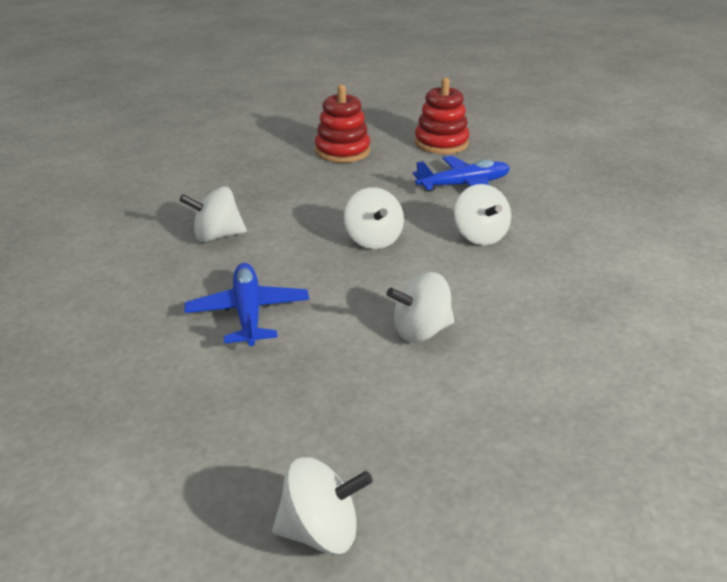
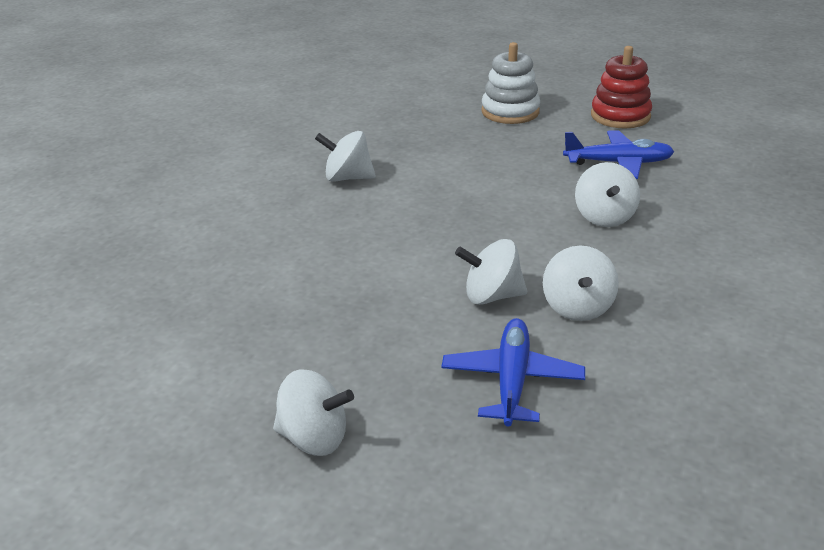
camera: 20 degrees right, 0 degrees up
(248, 312) = (342, 251): blue plane -> blue plane (512, 380)
(342, 151) = (510, 112): red stacking toy -> white stacking toy
(373, 240) = (493, 204): white spinning top -> white spinning top (577, 307)

